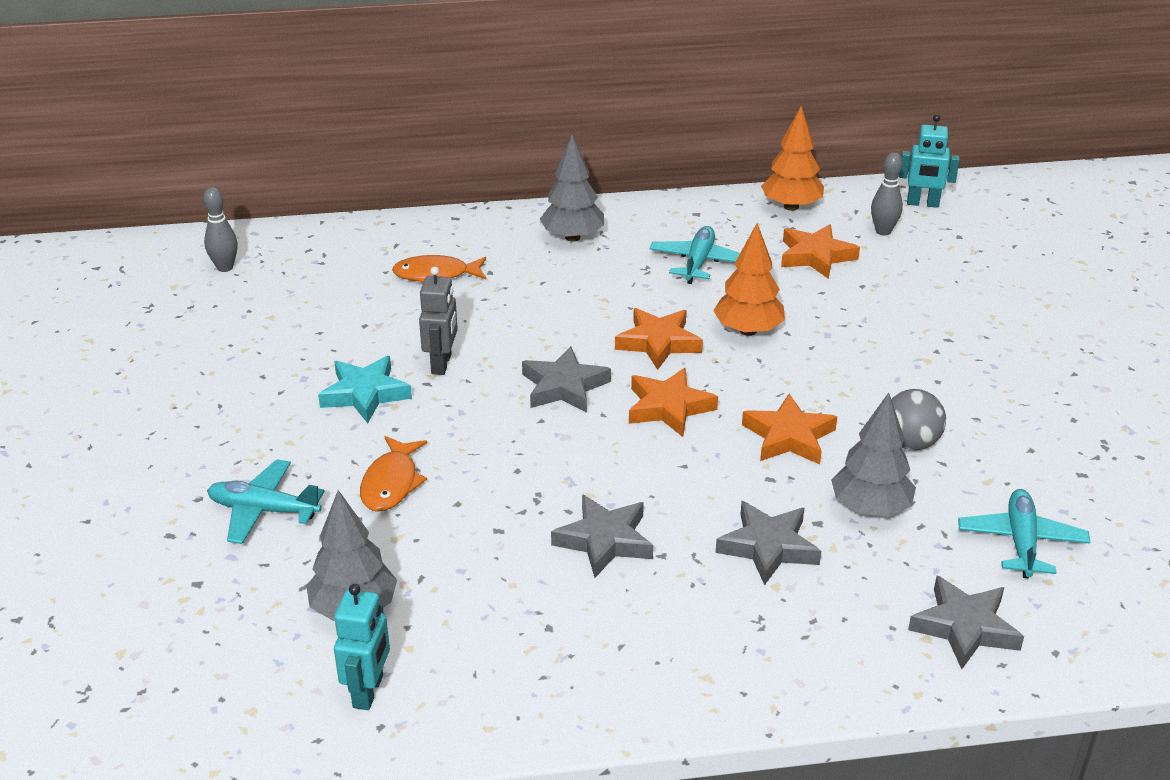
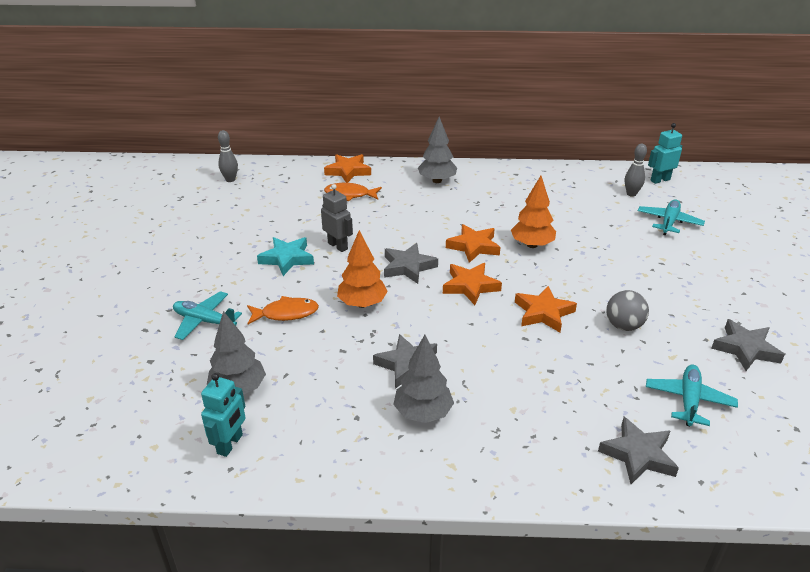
camera: 10 degrees right, 0 degrees up
(391, 483) = (286, 313): orange fish -> orange fish turned 120 degrees counterclockwise
(442, 364) = (338, 246): grey robot -> grey robot turned 60 degrees counterclockwise
(698, 262) = (510, 202): turquoise plane -> turquoise plane (669, 222)
(768, 547) = (514, 382): grey star -> grey star (745, 349)
(791, 206) = (575, 175): orange tree -> orange tree (362, 303)
(816, 256) = (585, 205): orange star -> orange star (348, 171)
(870, 508) = (588, 365): grey tree -> grey tree (423, 413)
(922, 204) = (660, 180): turquoise robot -> turquoise robot turned 135 degrees clockwise

